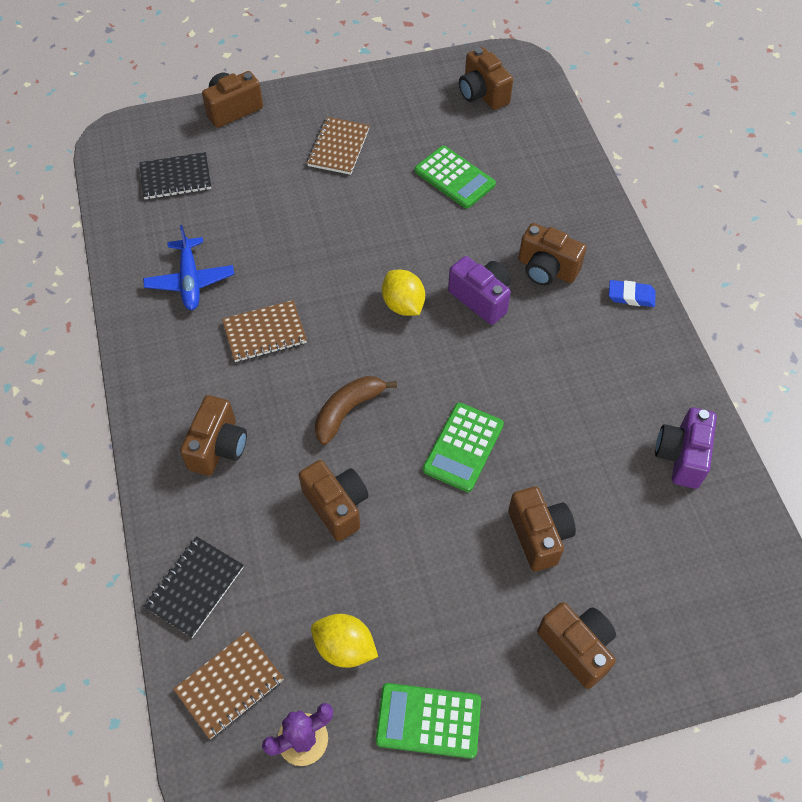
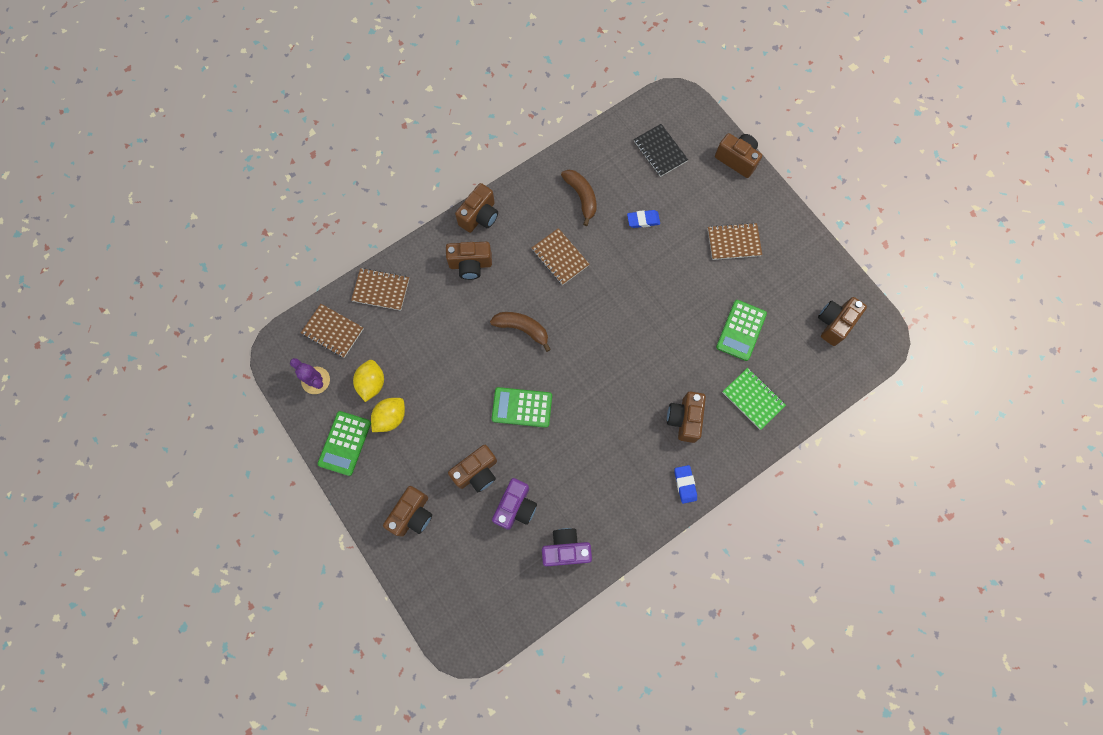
camera: 70 degrees right, 15 degrees up
(190, 280) = (581, 197): blue plane -> brown banana
(195, 587) = (381, 290): black notebook -> brown notebook
(261, 225) = (643, 220): none -> blue eraser
(336, 506) = (456, 346): brown camera -> brown camera (479, 216)
(403, 305) = (615, 334): yellow lemon -> yellow lemon (391, 417)
(428, 720) = (345, 443): green calculator -> green calculator turned 150 degrees counterclockwise
(481, 298) = (641, 382): purple camera -> purple camera (515, 507)
(545, 195) = (753, 399): none -> green notebook

